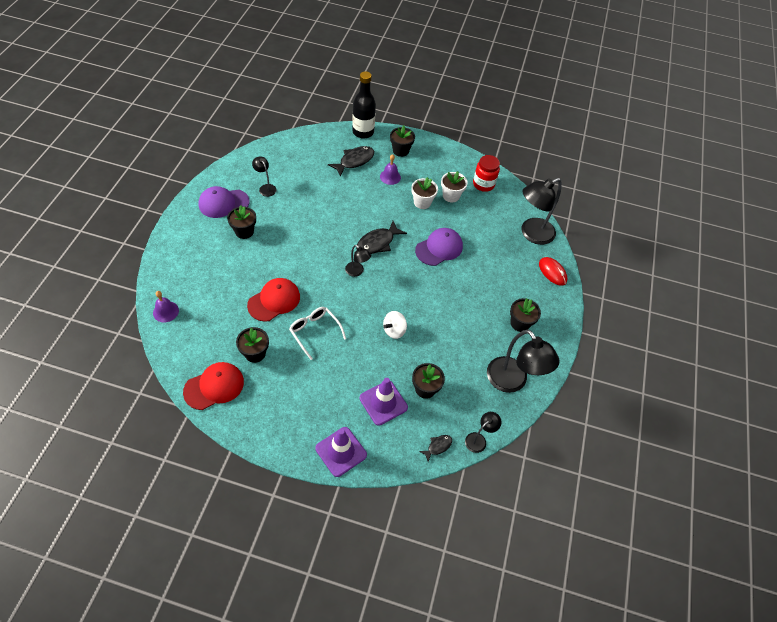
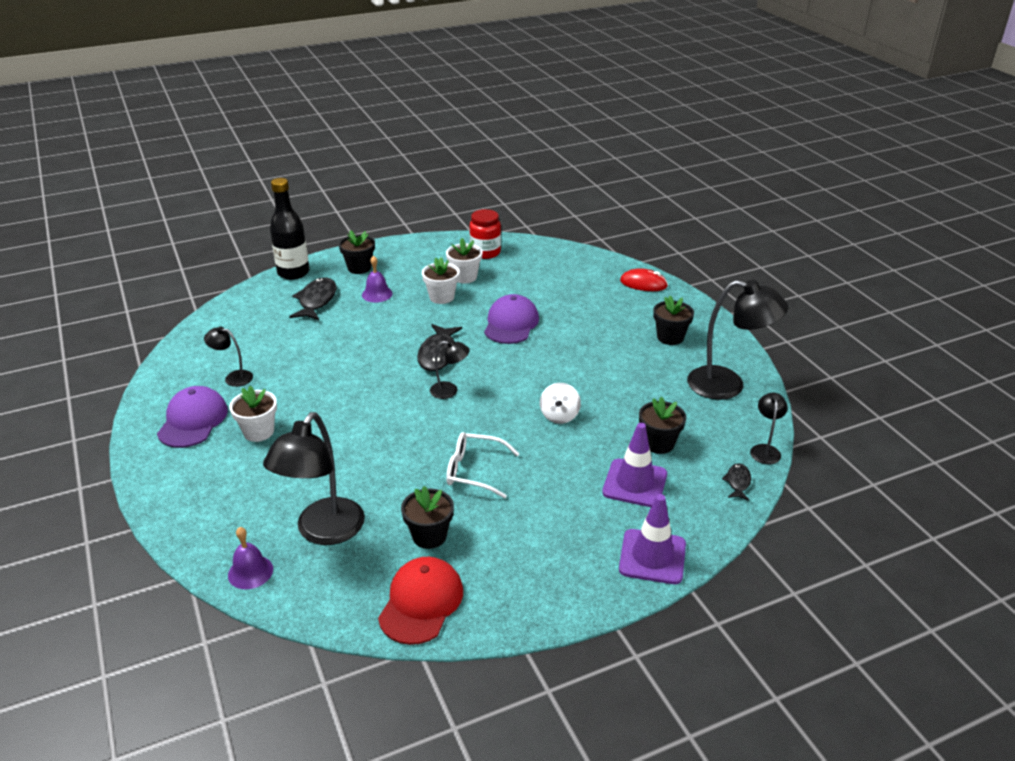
camera: 35 degrees left, 20 degrees down
(223, 203) = (193, 421): purple cap -> purple cap turned 150 degrees clockwise
(244, 231) = (258, 432): black flower pot -> white flower pot
(274, 301) = (386, 473): red cap -> none
(531, 234) = (584, 266): black lamp -> black lamp (323, 532)

